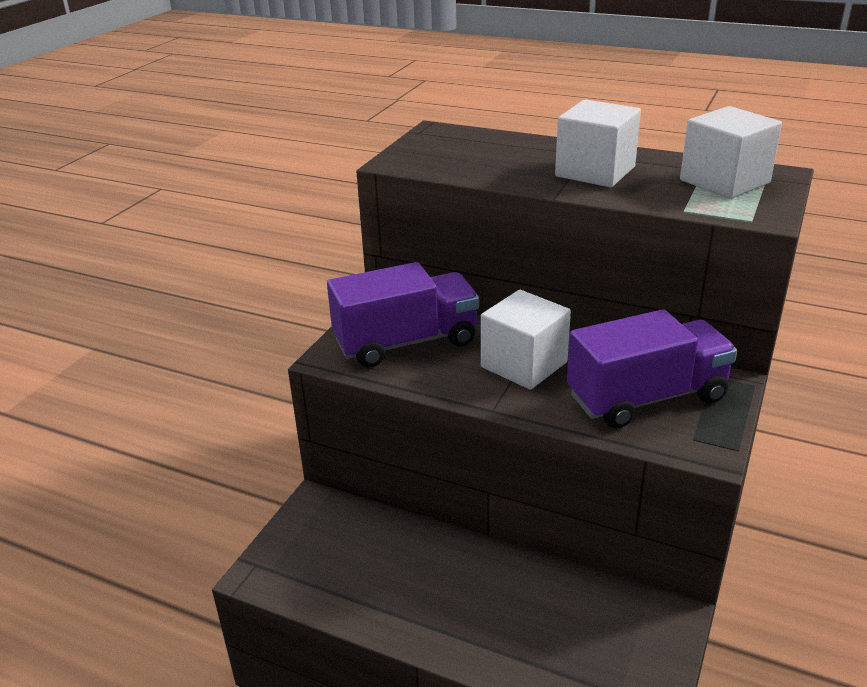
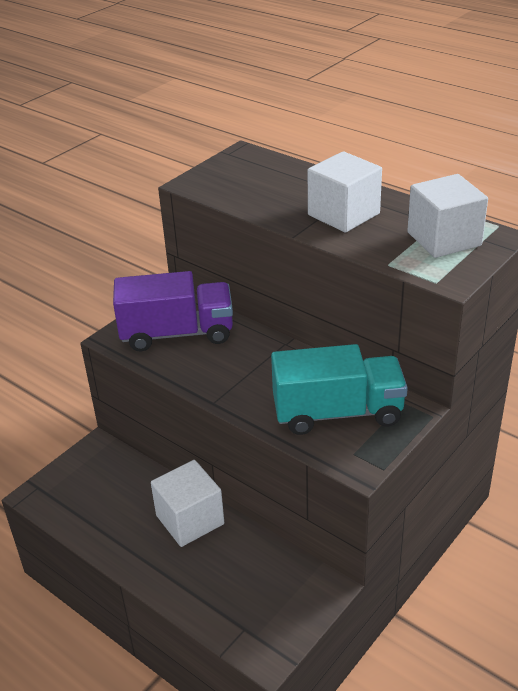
camera: 15 degrees right, 5 degrees up
(524, 364) = (257, 368): white cube -> white cube (190, 520)
(646, 398) = (337, 413): purple truck -> turquoise truck

